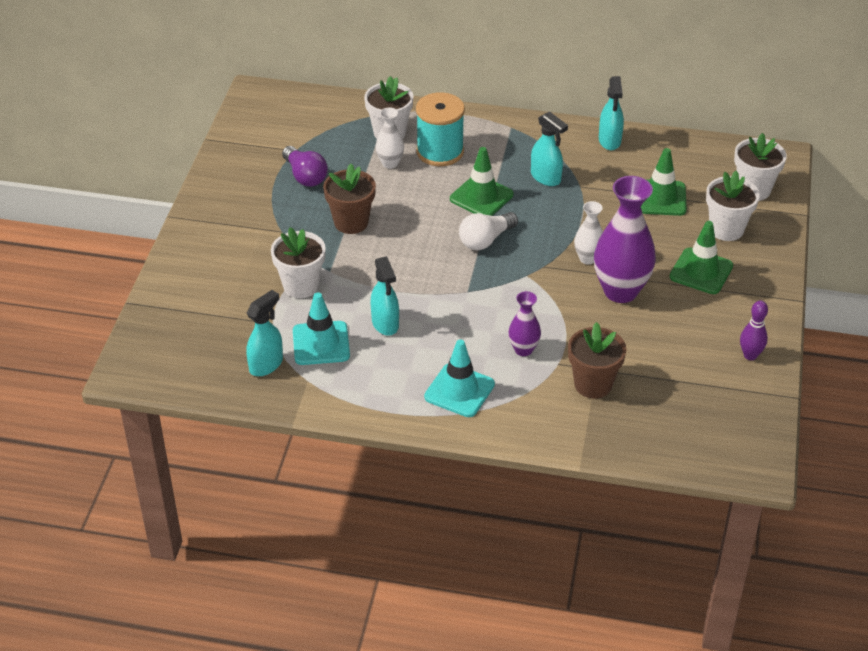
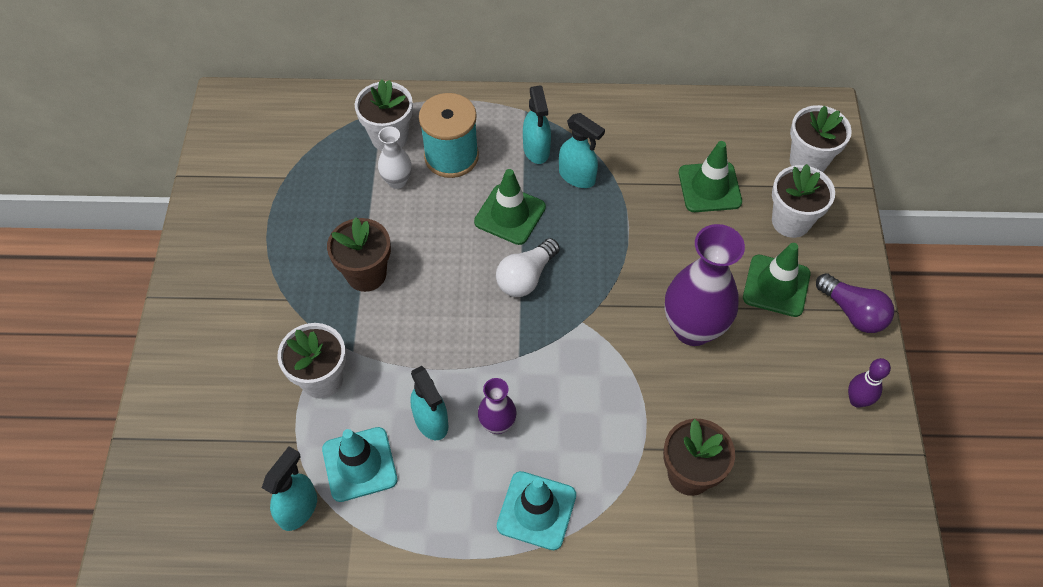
camera: 10 degrees left, 15 degrees up
(305, 176) = (302, 214): purple light bulb -> purple light bulb (853, 312)
(523, 349) = (599, 434): purple vase -> purple vase (497, 424)
(588, 258) = (646, 286): white vase -> none
(609, 141) = (637, 115): turquoise spray bottle -> turquoise spray bottle (536, 150)

